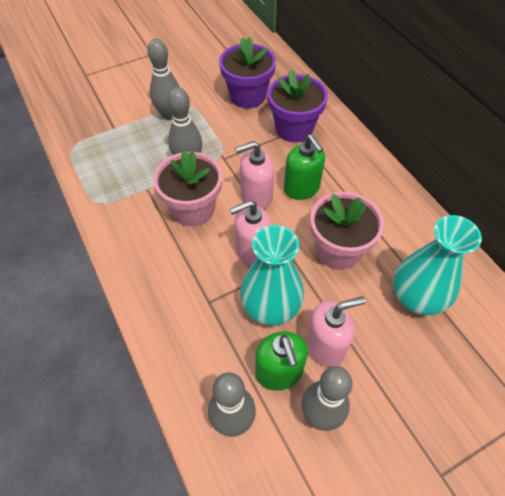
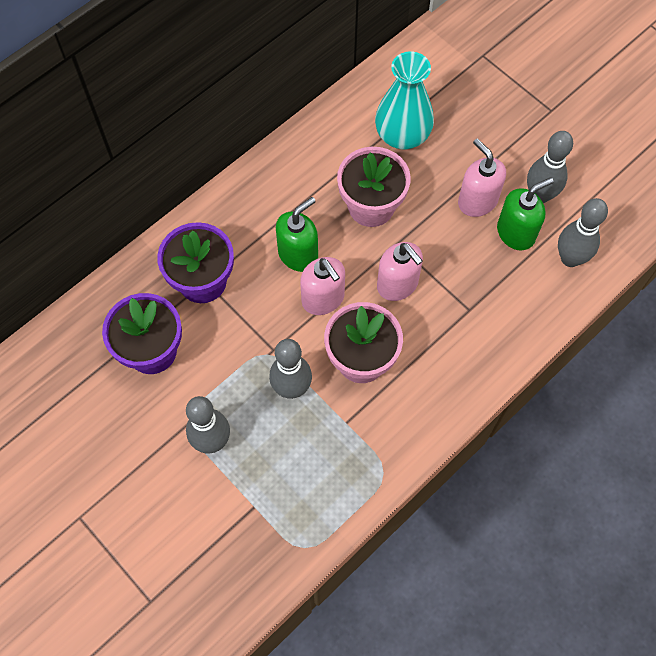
camera: 105 degrees left, 10 degrees up
(271, 306) = (454, 253): turquoise vase -> none

